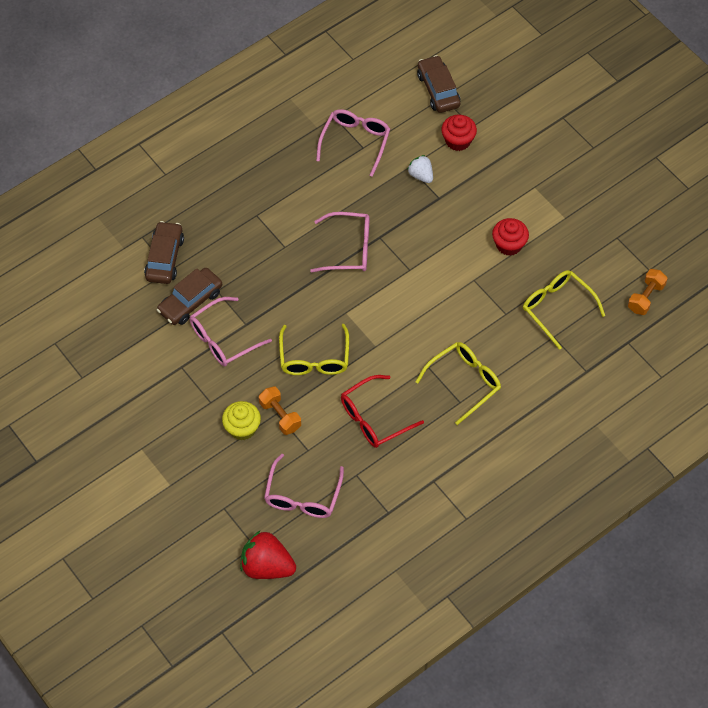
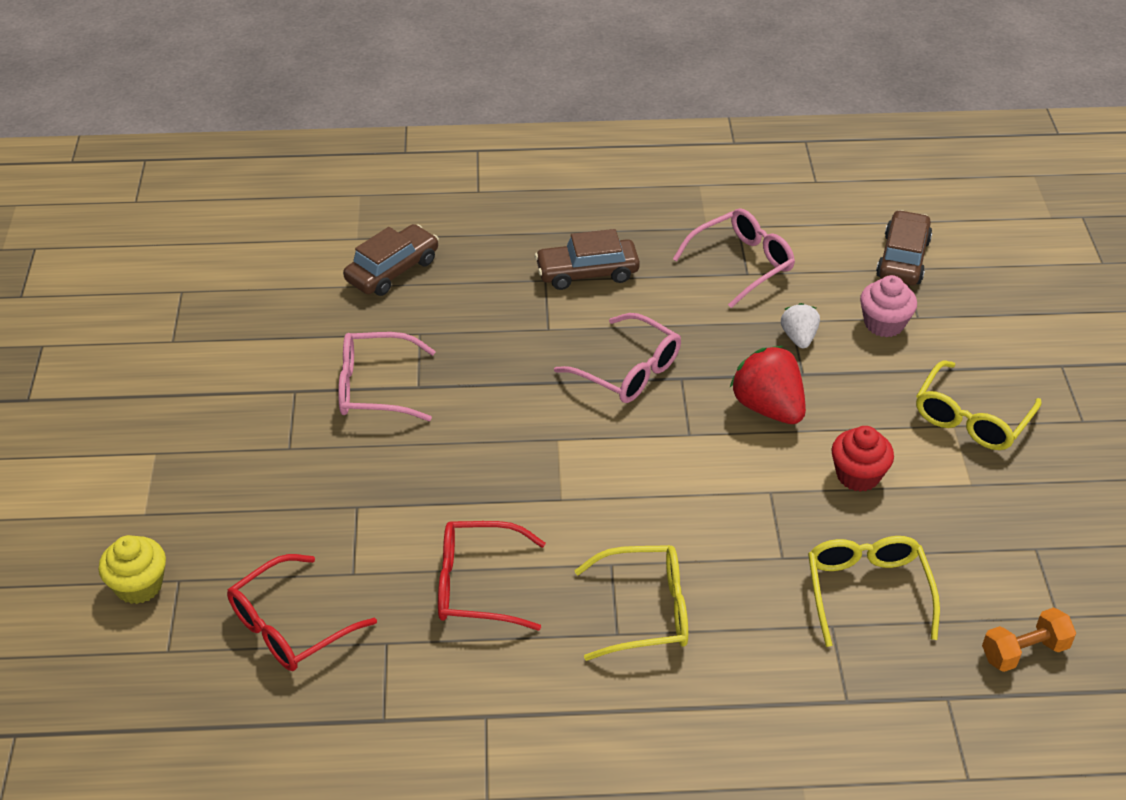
camera: 35 degrees right, 15 degrees down
(190, 301) = (376, 328): brown car -> brown car (587, 272)
(242, 428) = (297, 499): yellow cupcake -> yellow cupcake (139, 585)
(267, 566) = (156, 687): red strawberry -> red strawberry (768, 407)
(280, 416) = (358, 512): orange dumbbell -> none
(302, 496) = (290, 626): pink glasses -> red glasses
(314, 358) = (466, 470): yellow glasses -> yellow glasses (971, 418)
(458, 141) = (884, 324): red cupcake -> pink cupcake

